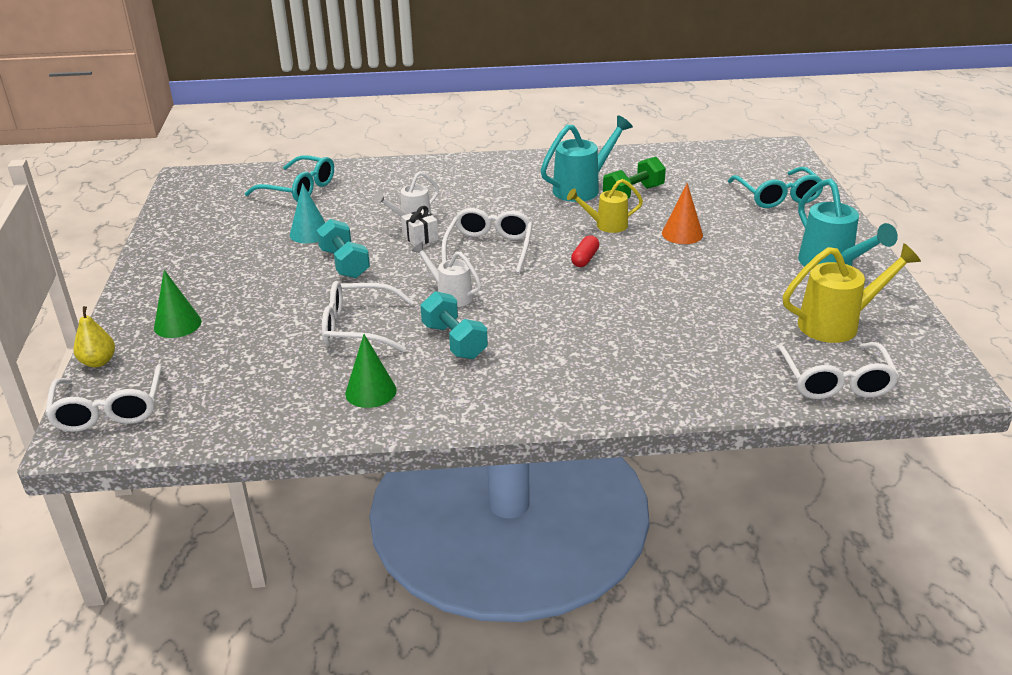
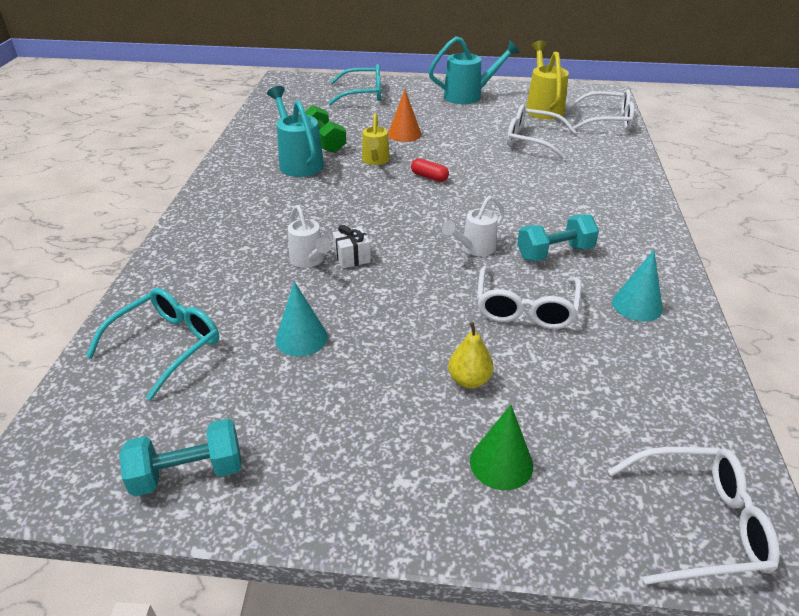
camera: 80 degrees left, 5 degrees up
(98, 362) = (590, 550): yellow pear -> yellow pear (469, 380)
(344, 263) = (389, 312): turquoise dumbbell -> turquoise dumbbell (188, 473)
(370, 391) = (637, 305): green cone -> turquoise cone
(489, 248) = (392, 220): white glasses -> white glasses (532, 140)

